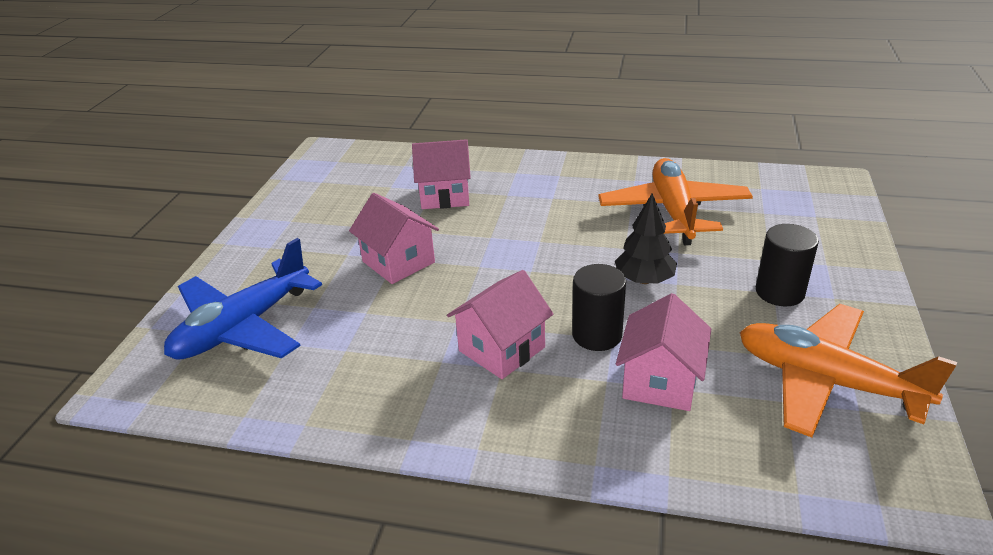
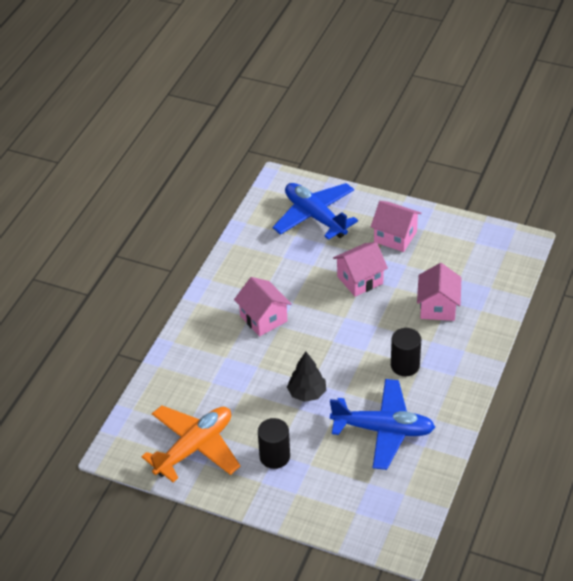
camera: 100 degrees right, 10 degrees up
(597, 335) = (262, 360): black cylinder -> black cylinder (405, 365)
(660, 382) = (217, 378): pink house -> pink house (395, 237)
(673, 211) = (383, 430): orange plane -> blue plane

